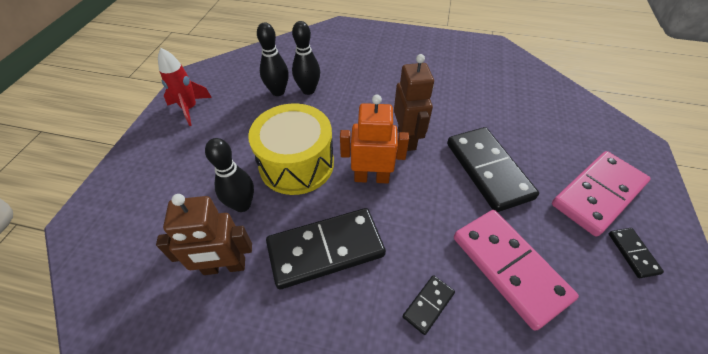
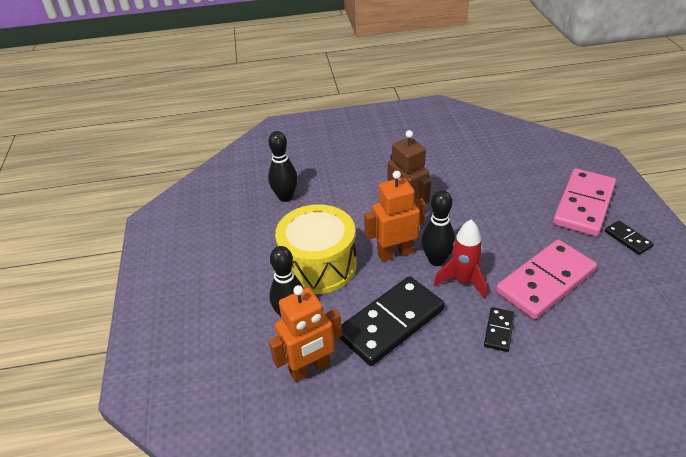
camera: 20 degrees left, 10 degrees down
(190, 109) = (172, 251): red rocket -> red rocket (462, 281)
(224, 266) = (310, 369): brown robot -> orange robot
(278, 91) = (255, 207): black bowling pin -> black bowling pin (436, 260)
(488, 170) = (490, 214): black domino -> none
(509, 267) = (545, 281): pink domino -> pink domino turned 75 degrees counterclockwise

